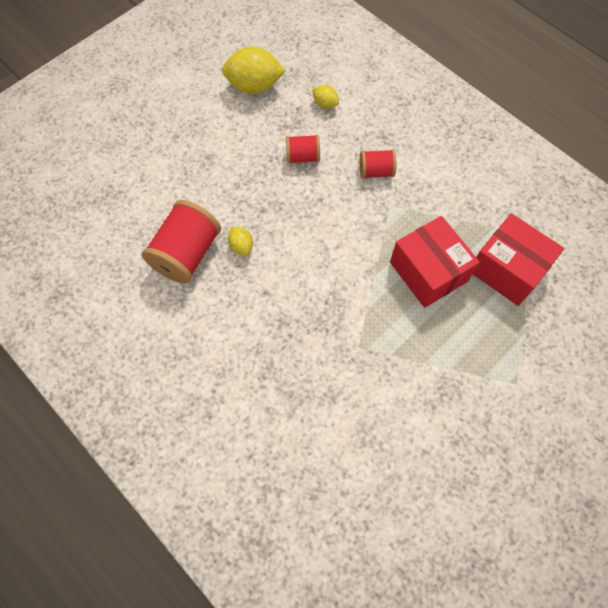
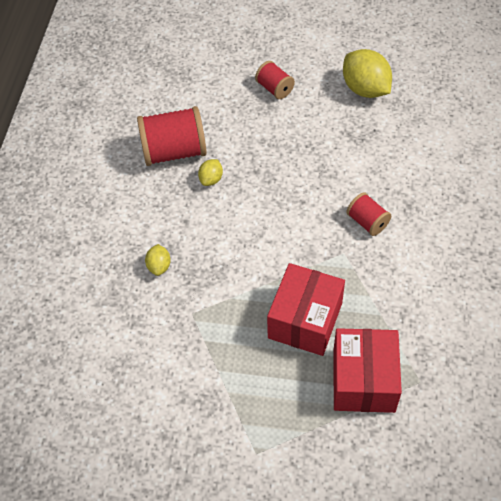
camera: 55 degrees right, 10 degrees down
(303, 157) = (330, 164): red spool -> red spool (274, 88)
(325, 104) = (398, 145): yellow lemon -> yellow lemon (159, 266)

